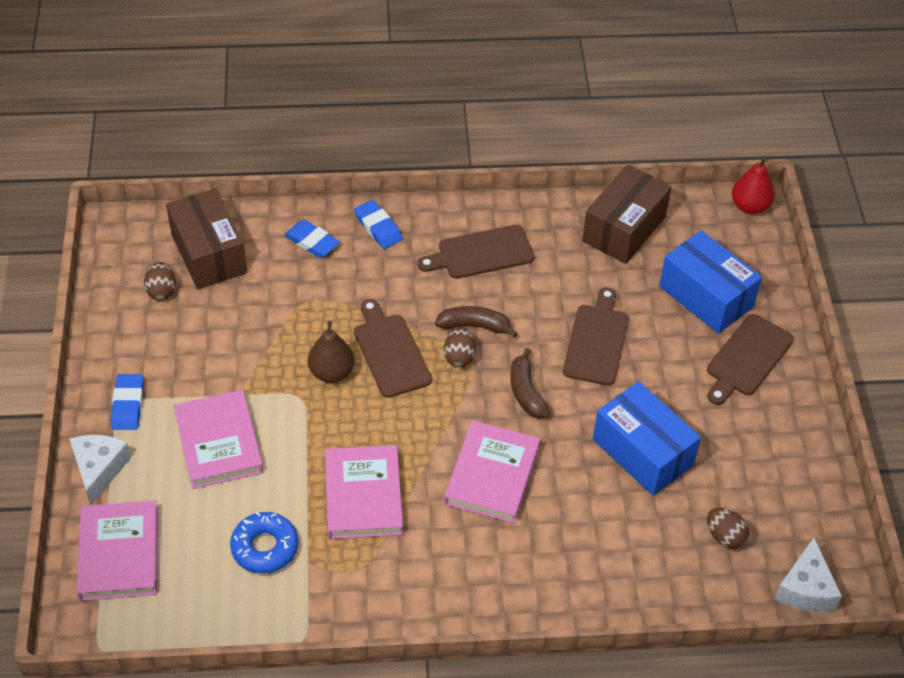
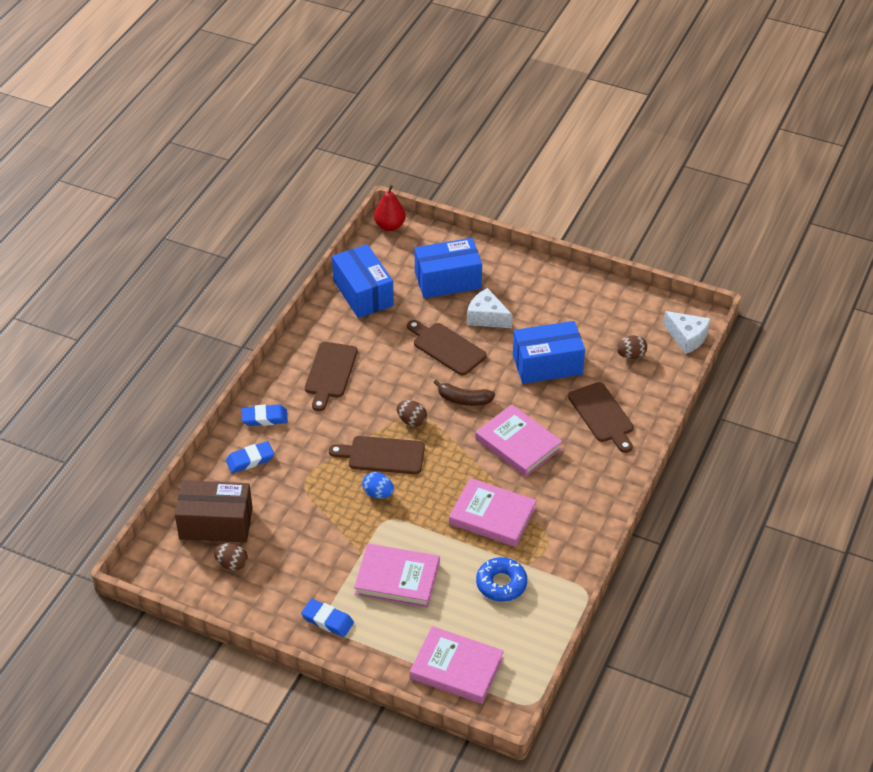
camera: 60 degrees left, 5 degrees down
(99, 469) = (375, 656): white cheese -> white cheese (486, 317)
(331, 372) = (378, 493): brown pear -> blue egg
(474, 326) = (391, 402): brown banana -> none
(624, 229) = (363, 293): brown box -> blue box
(747, 358) = (509, 284): brown cutting board -> brown cutting board (602, 415)

